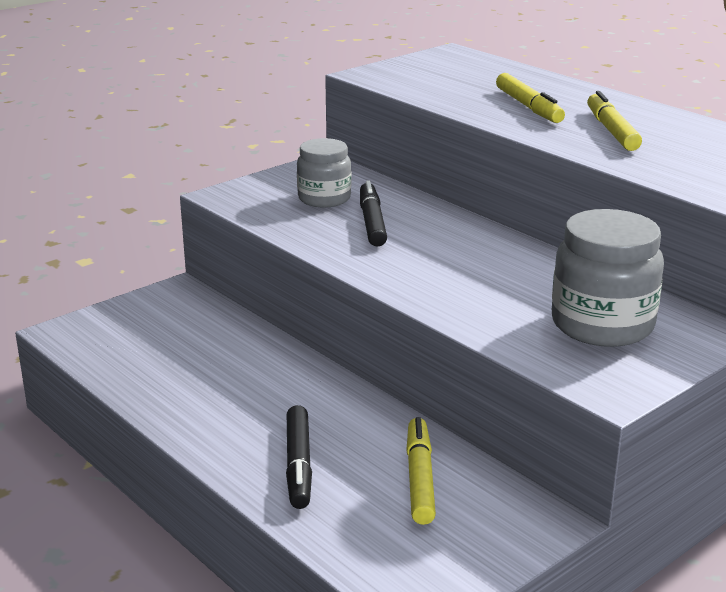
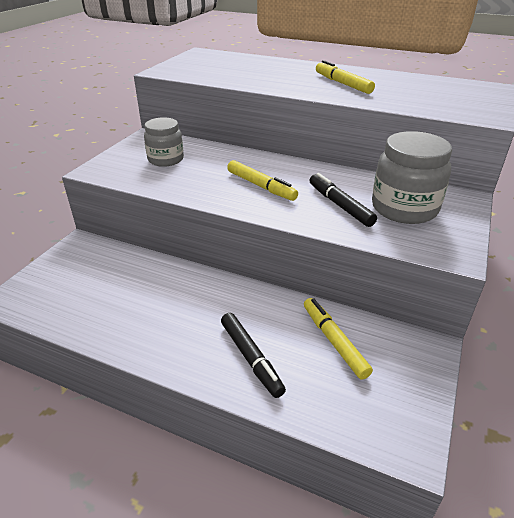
camera: 25 degrees left, 10 degrees up
(372, 222) = (209, 169): black marker -> black marker (340, 205)
(528, 107) = (280, 77): yellow marker -> yellow marker (261, 186)

